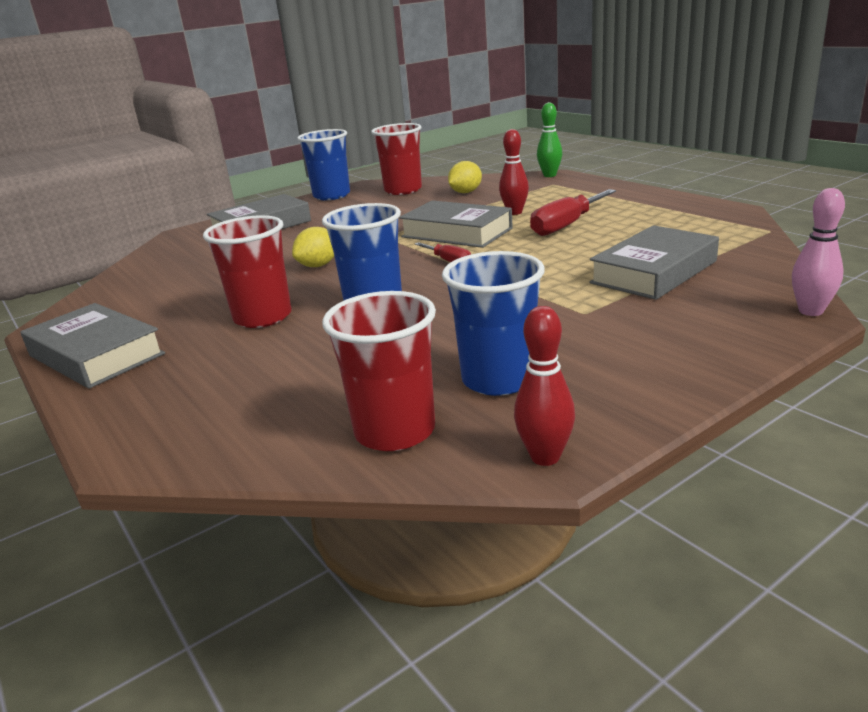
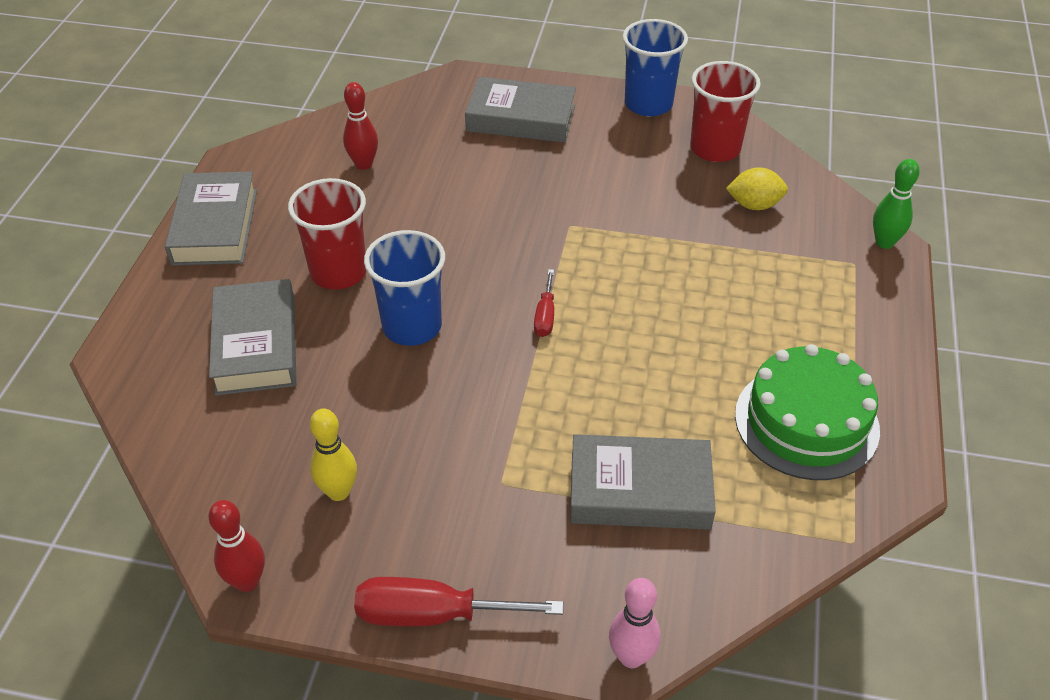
camera: 45 degrees right, 20 degrees up
(318, 265) = (463, 230): yellow lemon -> none
(395, 431) = (226, 476): red cup -> none
(456, 233) = (624, 275): grey book -> grey book (256, 344)
(498, 379) = (338, 492): blue cup -> yellow bowling pin
(514, 212) = (723, 286): red bowling pin -> red bowling pin (363, 164)
(566, 225) = (718, 352): red screwdriver -> red screwdriver (433, 614)
(658, 219) = (806, 422): none -> green cake

